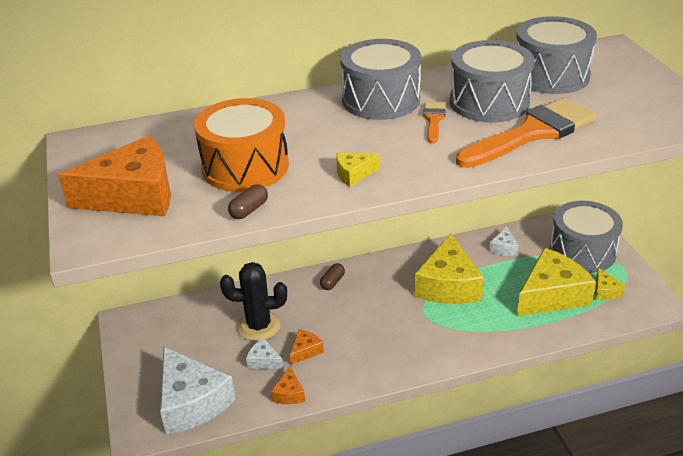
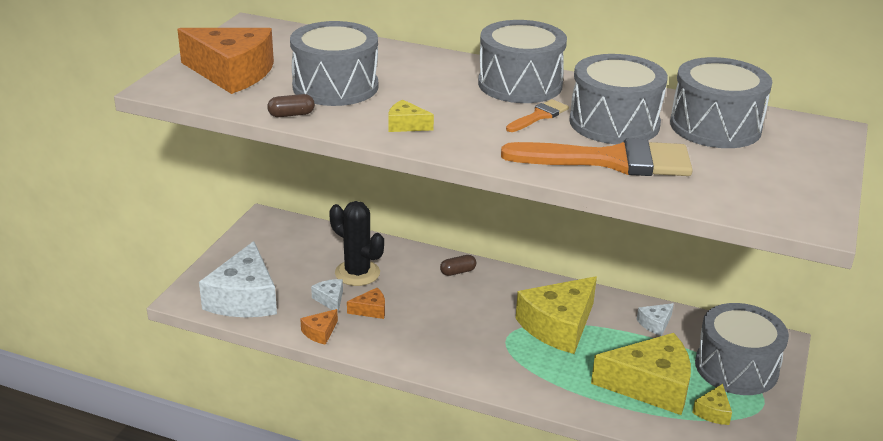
camera: 35 degrees right, 5 degrees down
(245, 166) = (335, 86): orange drum -> grey drum

